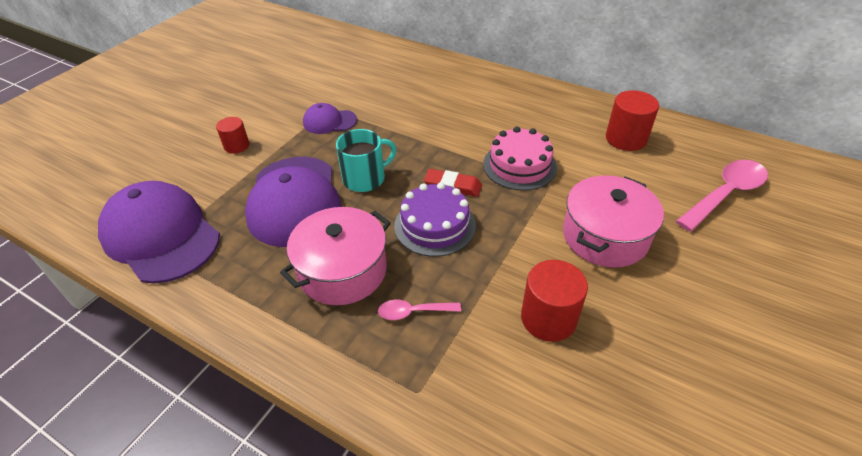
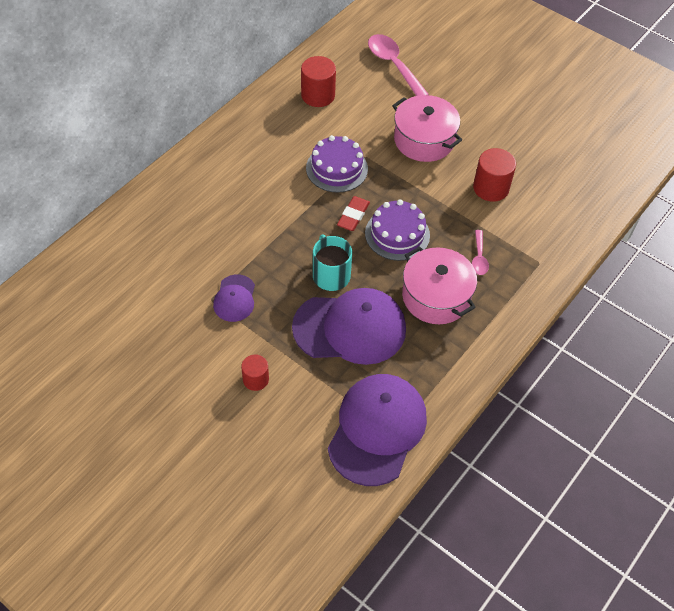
camera: 85 degrees left, 10 degrees up
(161, 235) = (377, 430): purple cap -> purple cap turned 150 degrees clockwise
(519, 165) = (337, 168): pink cake -> purple cake

